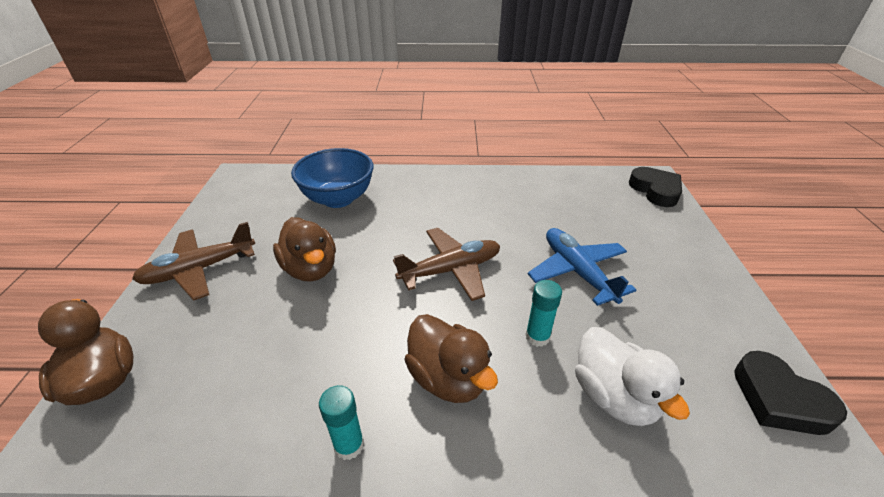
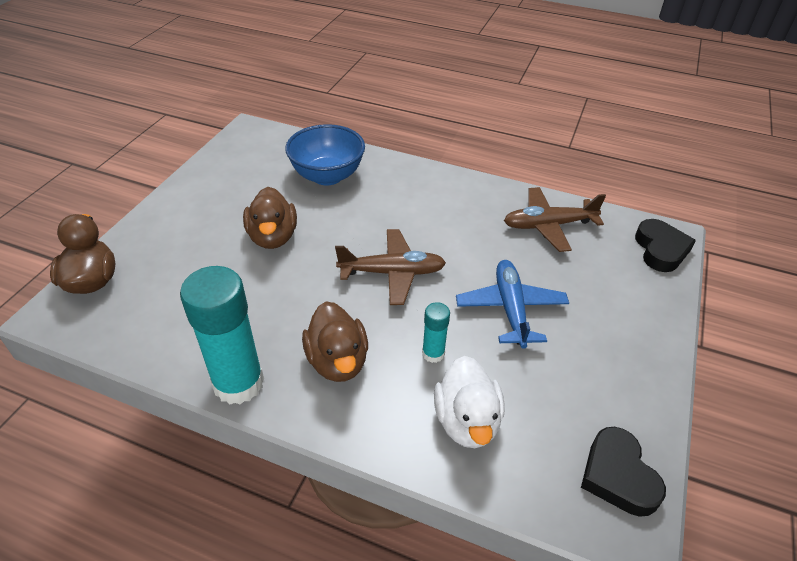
camera: 20 degrees right, 5 degrees up
(199, 269) = (186, 213): brown plane -> brown plane (548, 225)
(349, 445) = (238, 383): turquoise glue stick -> turquoise glue stick, size x2.08

